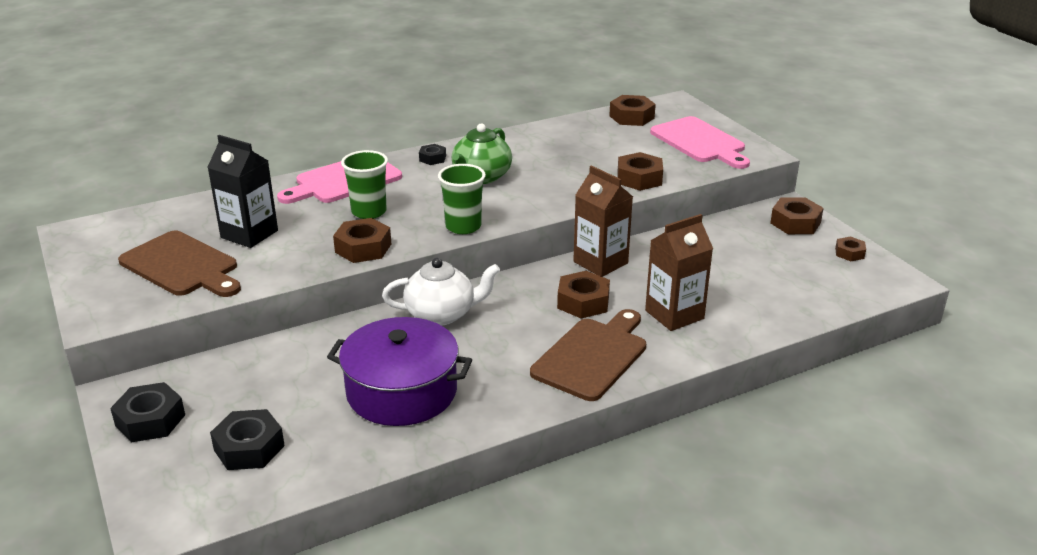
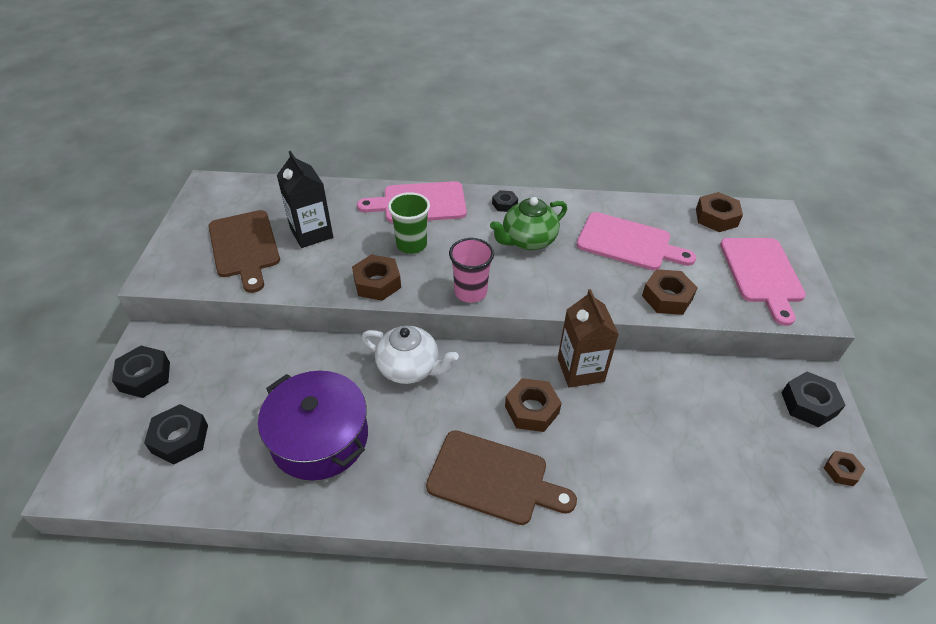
camera: 30 degrees right, 15 degrees up
(463, 226) = (470, 292): green cup -> pink cup
(573, 153) = (628, 243): none -> pink cutting board
(592, 356) = (493, 478): brown cutting board -> brown cutting board turned 45 degrees clockwise
(674, 314) = (602, 465): brown carton -> none
(795, 223) = (808, 404): brown nut -> black nut

